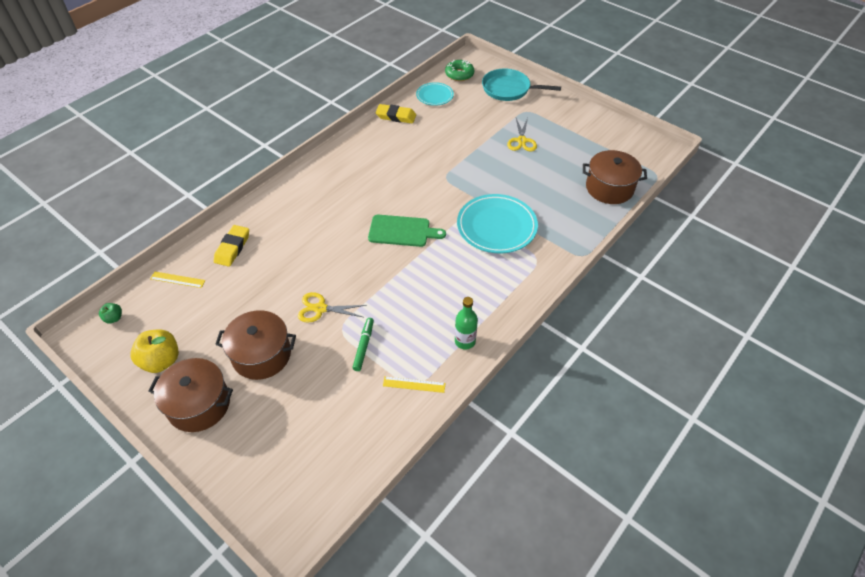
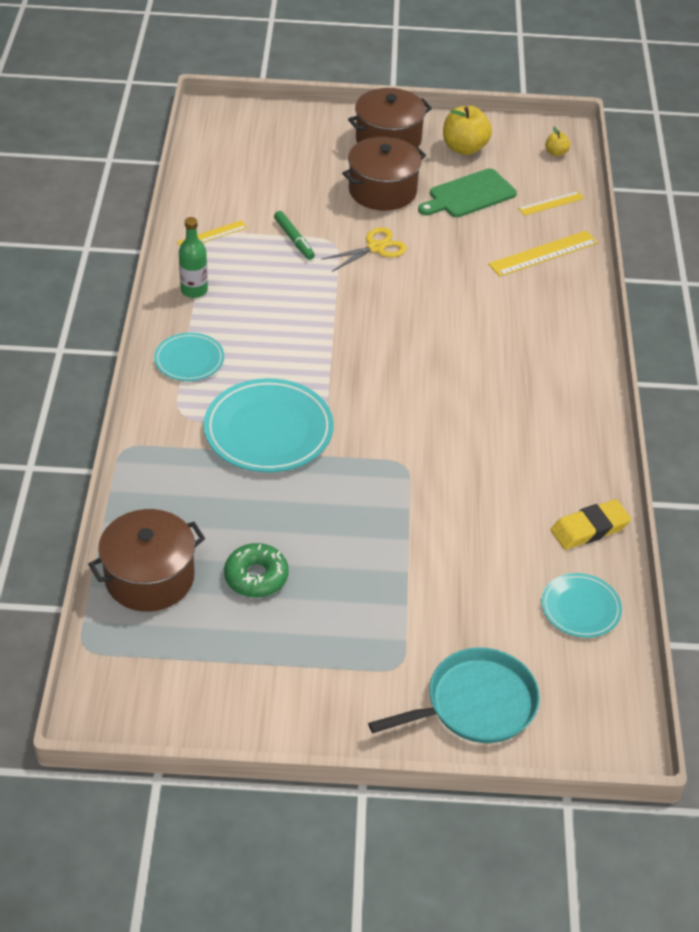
camera: 140 degrees right, 5 degrees down
(114, 318) = (556, 153): green apple -> yellow apple
(232, 248) = (543, 253): yellow eraser -> yellow ruler
(402, 231) = (380, 364): green cutting board -> green cutting board (469, 195)
(459, 74) = (595, 688): green donut -> green donut (256, 577)
(507, 291) = (189, 360): none -> turquoise plate
(521, 141) = (352, 594): yellow scissors -> none

